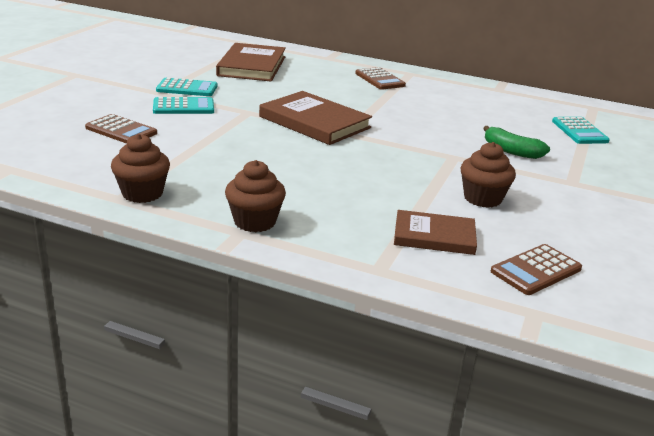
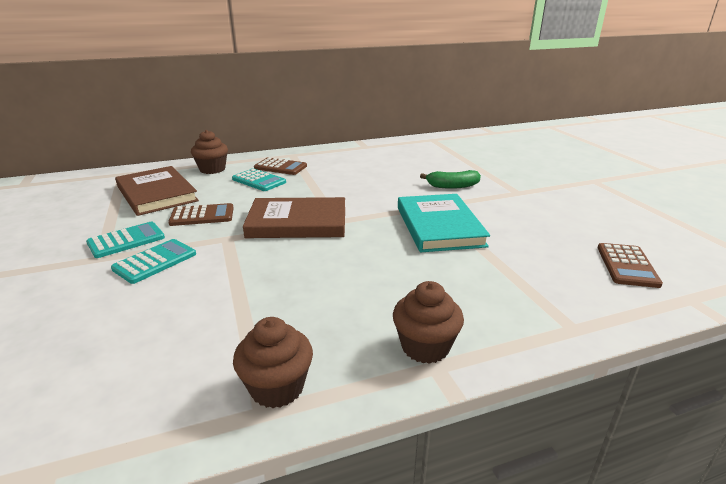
camera: 40 degrees left, 0 degrees up
(121, 130) = (126, 323): brown calculator -> brown calculator (202, 216)
(424, 171) = (439, 226): none -> turquoise book
(434, 236) = (542, 275): brown book -> none
(482, 198) = (505, 229): brown cupcake -> brown cupcake (212, 169)
(579, 131) = (456, 157): turquoise calculator -> turquoise calculator (259, 181)

